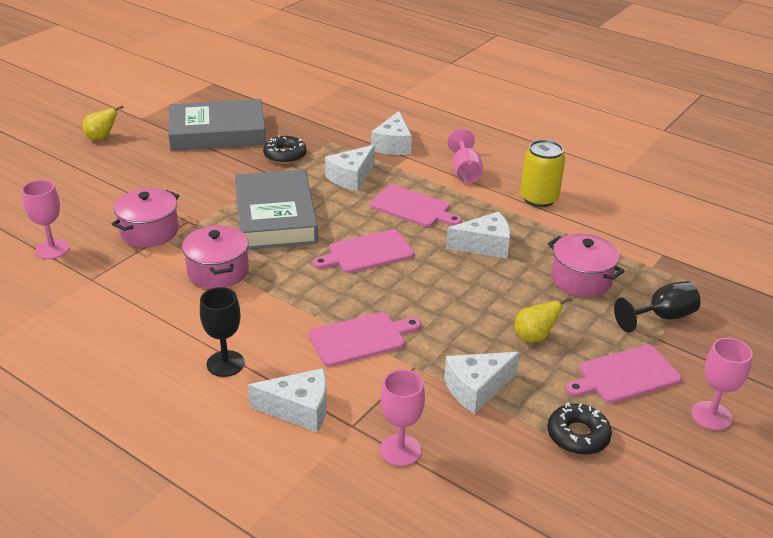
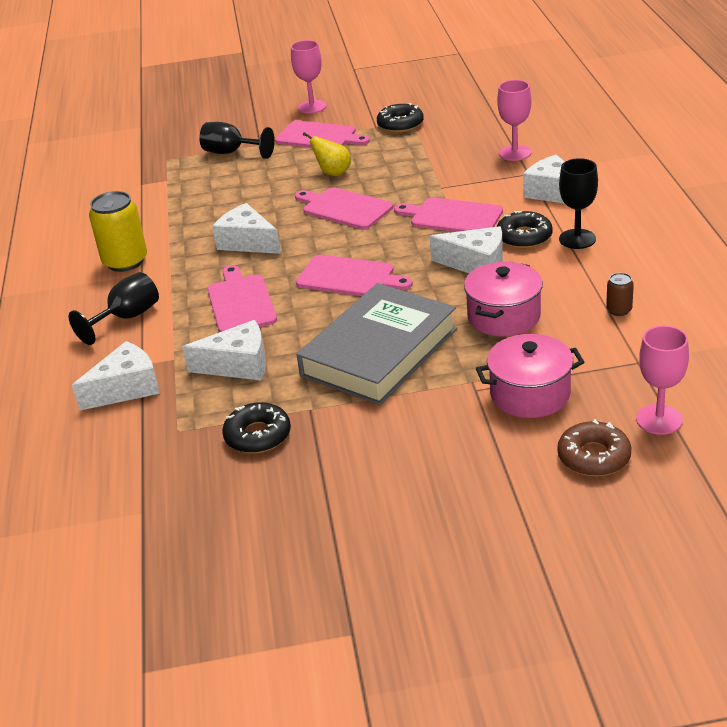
camera: 130 degrees left, 0 degrees up
(80, 216) = (594, 457): none -> brown donut
(101, 138) = (453, 611): yellow pear -> none
(134, 311) = (619, 310): none -> brown can
(217, 132) = (282, 528): grey book -> none
(275, 345) = (524, 237): none -> black donut
(463, 306) = (344, 208): none -> pink cutting board
(465, 172) = (127, 318): pink goblet -> black goblet
(476, 389) = (420, 162): white cheese -> white cheese (476, 264)
(581, 279) = (231, 191): pink pot -> none

